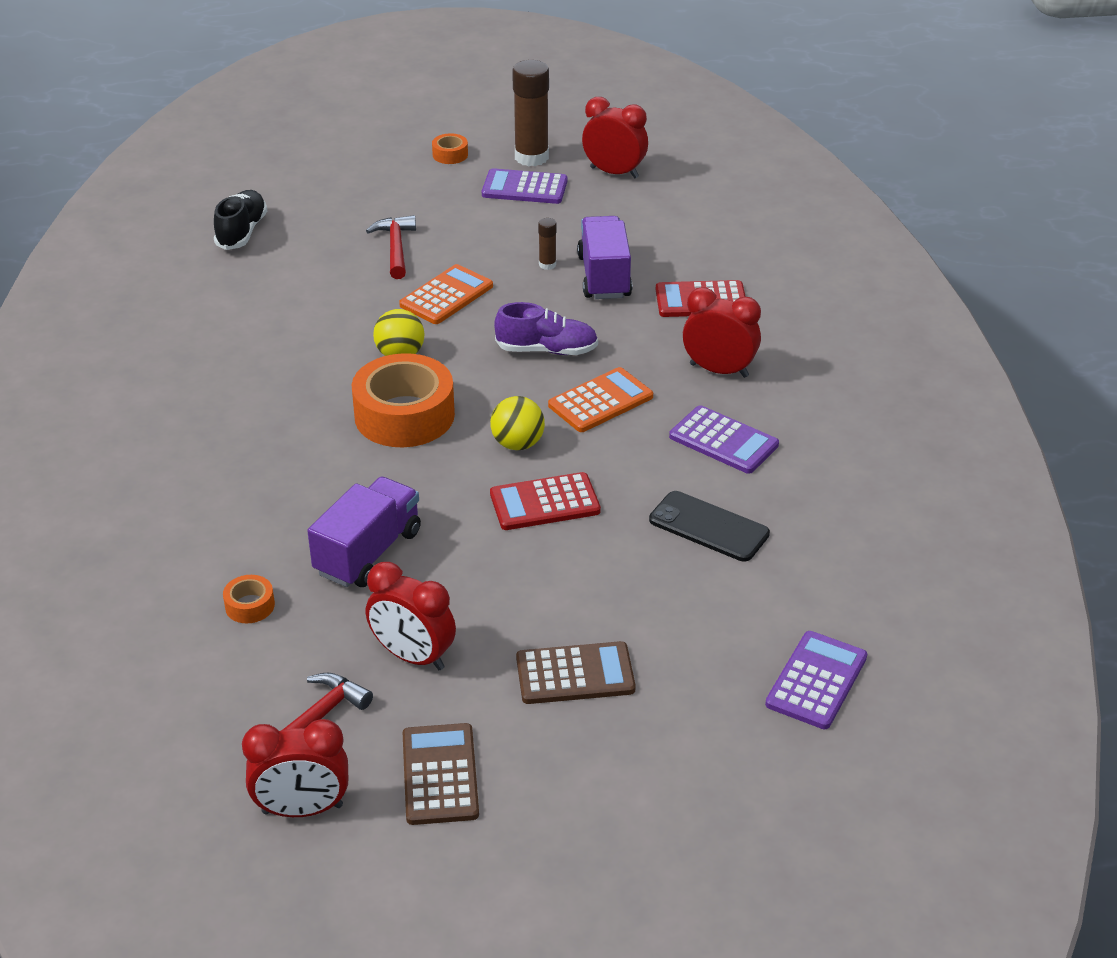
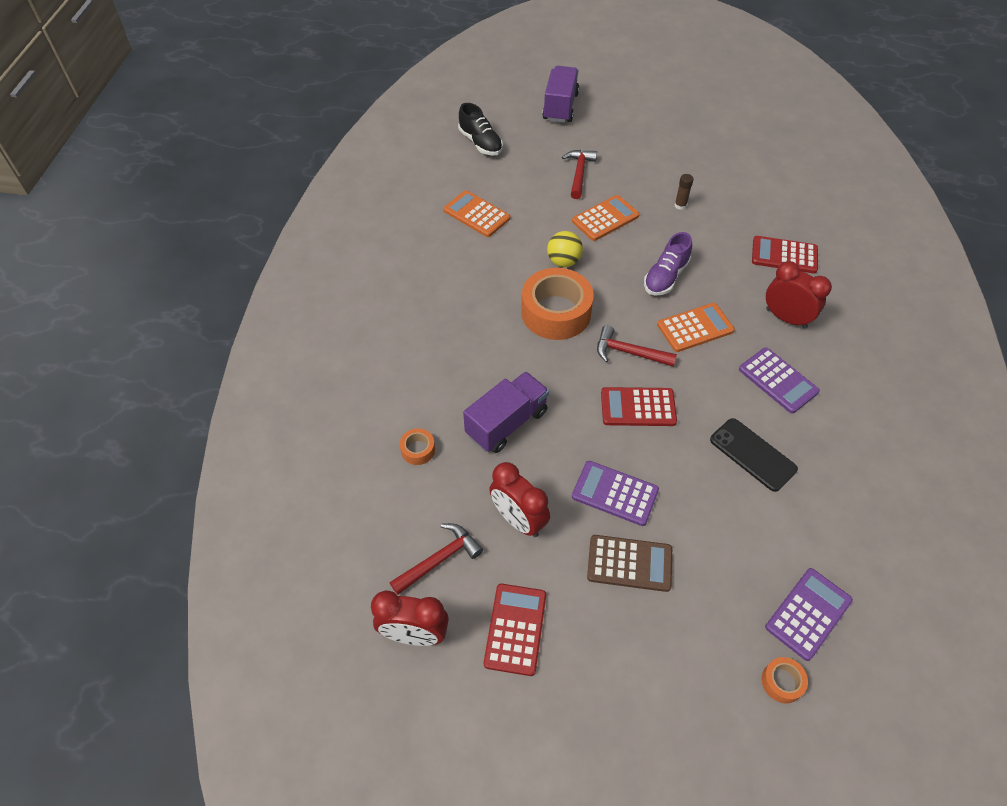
camera: 15 degrees right, 15 degrees up
(242, 232) = (480, 143): black shoe -> black shoe turned 120 degrees clockwise
(259, 318) = (476, 214): none -> orange calculator
(440, 775) = (515, 629): brown calculator -> red calculator
(450, 155) = (631, 104): orange tape -> orange tape (782, 682)
(518, 444) = (629, 352): yellow ball -> red hammer
(524, 188) = (677, 139): purple calculator -> purple calculator (615, 493)
(531, 157) = (687, 115): brown glue stick -> none
(547, 350) = (665, 277): purple shoe -> purple shoe turned 105 degrees clockwise
(604, 277) = (718, 223): purple truck -> purple truck (560, 107)
(614, 173) = (742, 137): red clock -> none

